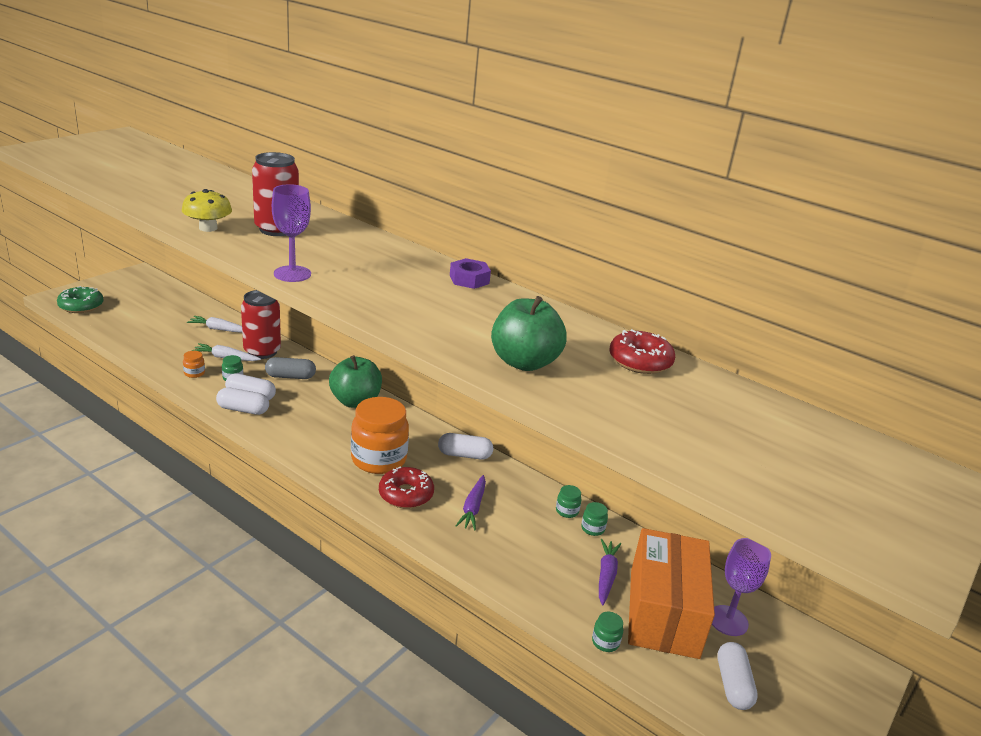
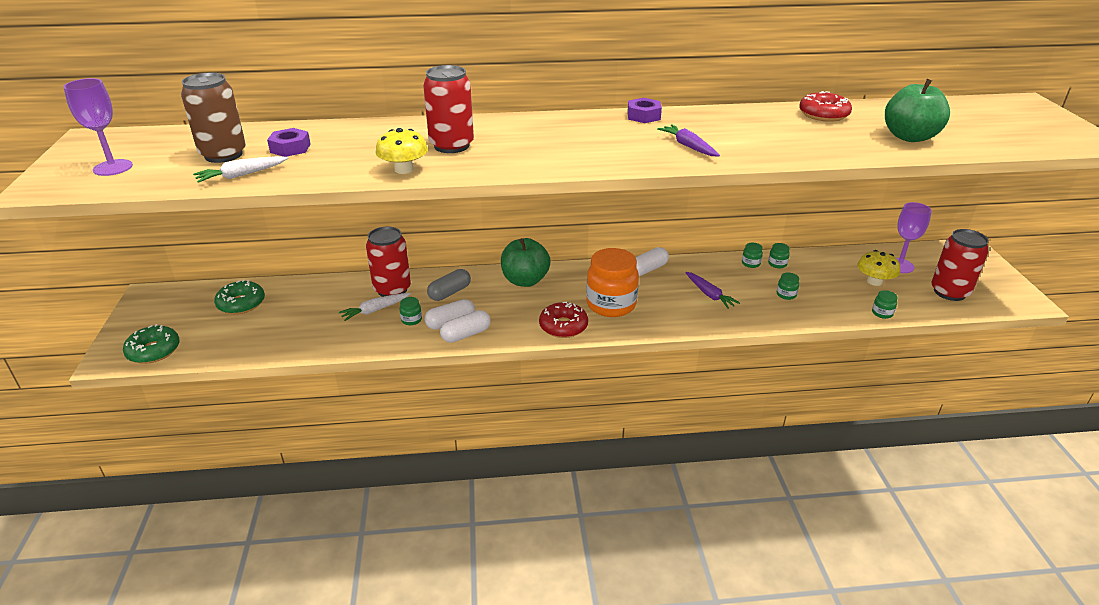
camera: 40 degrees left, 5 degrees up
(149, 172) = (223, 155): none -> brown can
(169, 307) = (241, 304): none -> green donut
(189, 185) = (290, 148): none -> purple nut
(194, 373) = (375, 335): orange jar -> none
(219, 329) = (324, 294): white carrot -> white carrot (242, 175)
(292, 274) = (549, 167): purple goblet -> purple goblet (113, 168)
(406, 494) = (665, 313): red donut -> red donut (563, 326)
(524, 362) = (789, 145): green apple -> green apple (909, 137)
(543, 557) = (786, 295): none -> green jar
(606, 575) = (825, 282): purple carrot -> purple carrot (688, 146)
(663, 612) = (874, 281): orange box -> yellow mushroom
(733, 685) = (949, 292): white capsule -> red can

